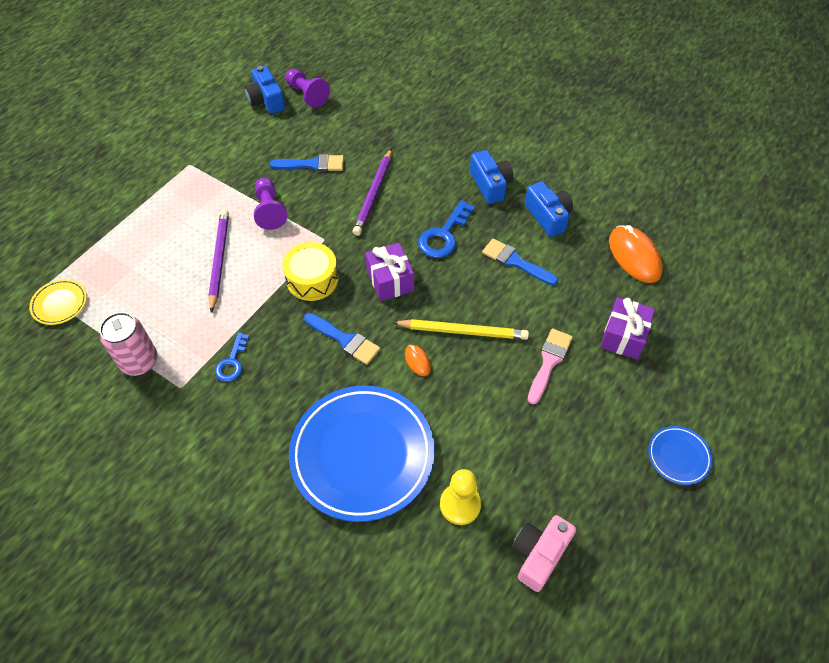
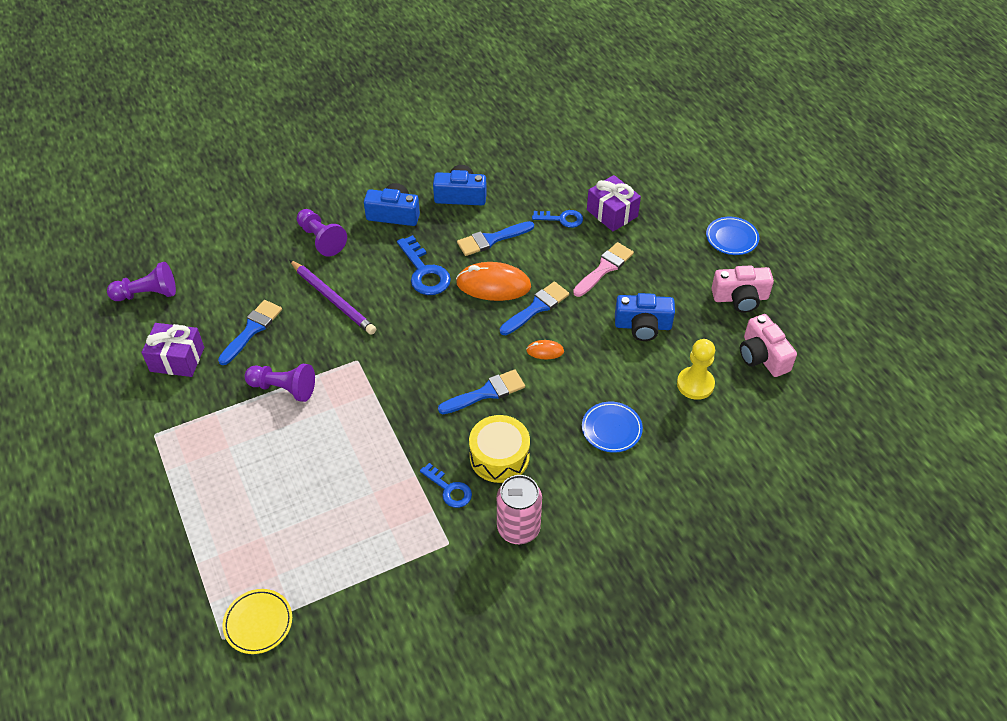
camera: 60 degrees left, 5 degrees down
(139, 362) = (393, 569): pink can -> pink can (518, 528)
(219, 260) = (315, 455): purple pencil -> none
(266, 100) = (121, 331): blue camera -> blue camera (643, 326)
(312, 279) = (399, 389): yellow drum -> yellow drum (499, 457)
(362, 454) = (611, 429): blue plate -> blue plate, size x0.44
(390, 280) = (445, 332): purple gift -> purple gift (177, 359)
(428, 156) = (321, 239): none -> purple pawn
(462, 331) = (536, 307): yellow pencil -> blue brush
(549, 362) = (604, 268): pink brush -> pink brush turned 75 degrees clockwise
(582, 301) = (562, 219): none -> blue key
(602, 500) = (740, 298): none -> pink camera
(634, 256) = (542, 167): orange mouse -> orange mouse (493, 285)

